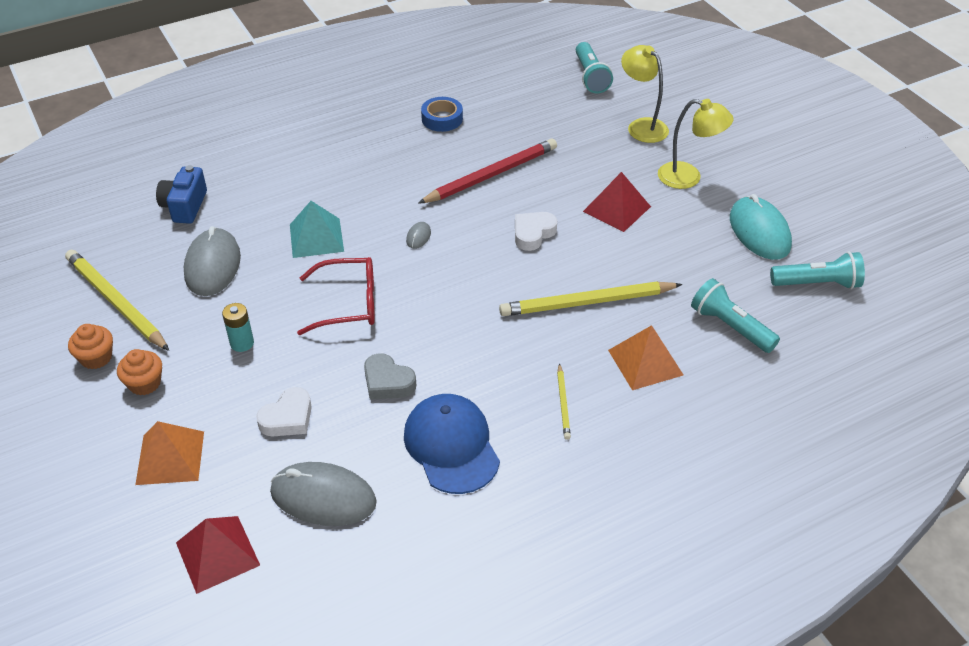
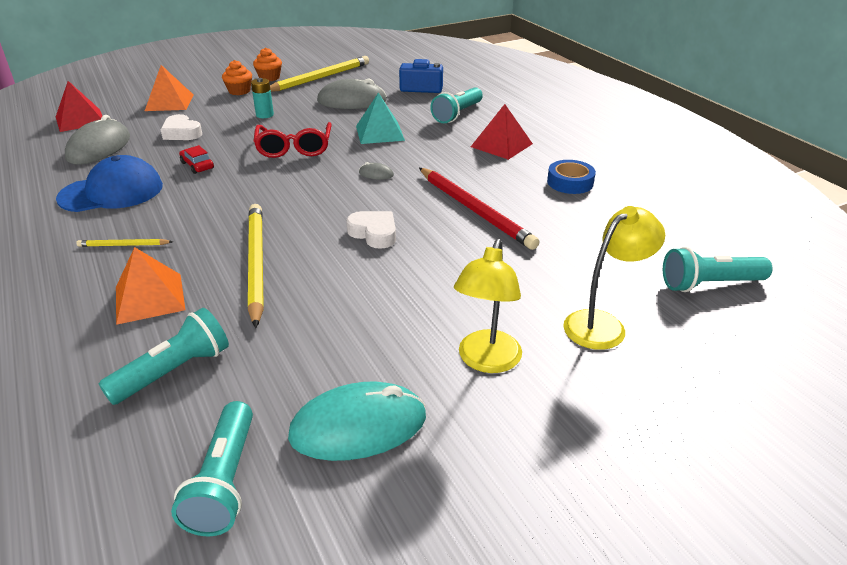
camera: 90 degrees right, 10 degrees down
(275, 179) = (457, 114): none -> turquoise flashlight
(387, 382) = (197, 165): grey heart -> red car
(617, 209) = (415, 292): red pyramid -> red pyramid (501, 145)

